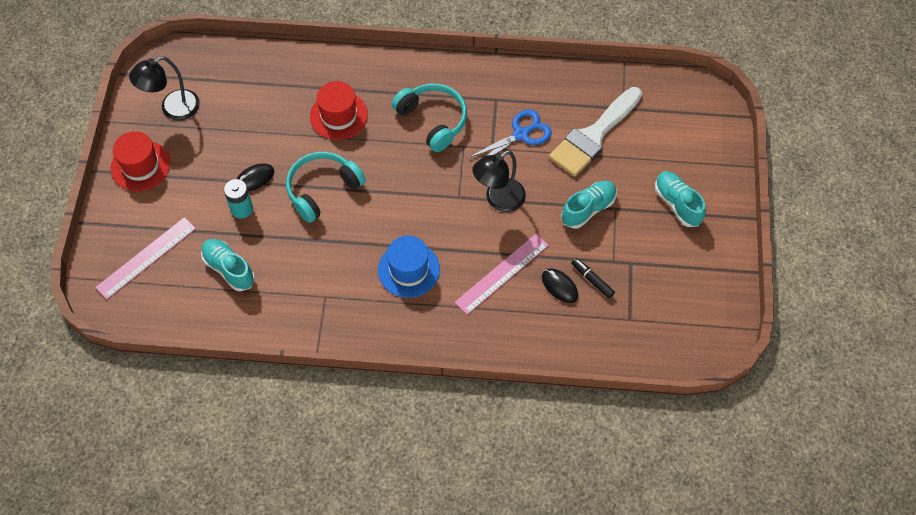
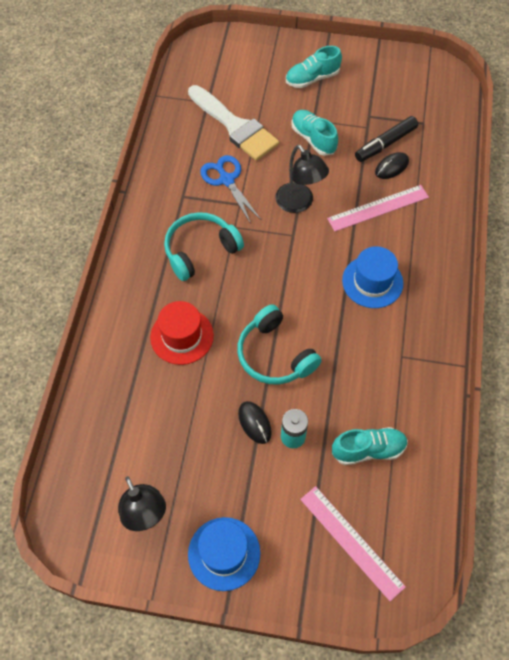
camera: 85 degrees left, 0 degrees up
(140, 166) = (224, 553): red hat -> blue hat
(229, 269) = (368, 450): turquoise shoe -> turquoise shoe turned 150 degrees counterclockwise
(502, 273) = (378, 208): pink ruler -> pink ruler turned 75 degrees counterclockwise
(592, 280) = (385, 144): black marker -> black marker, size x1.59

